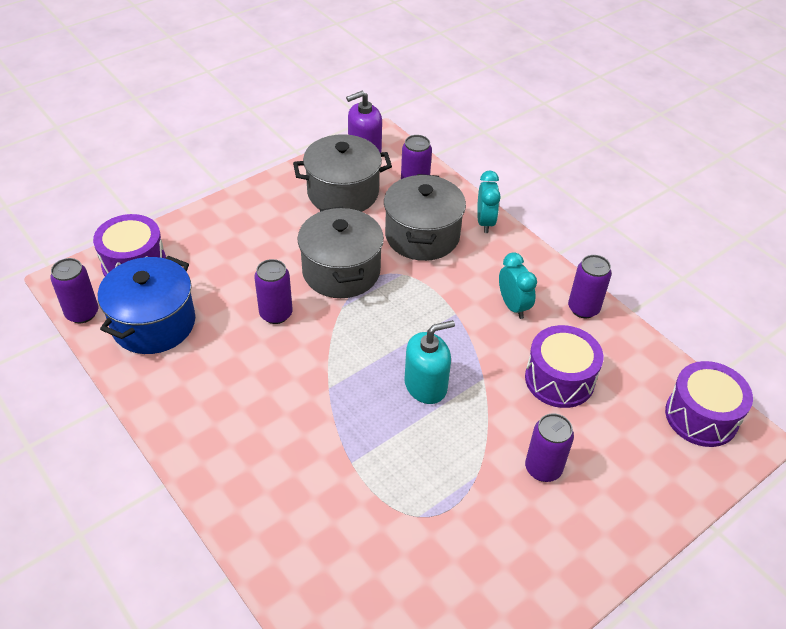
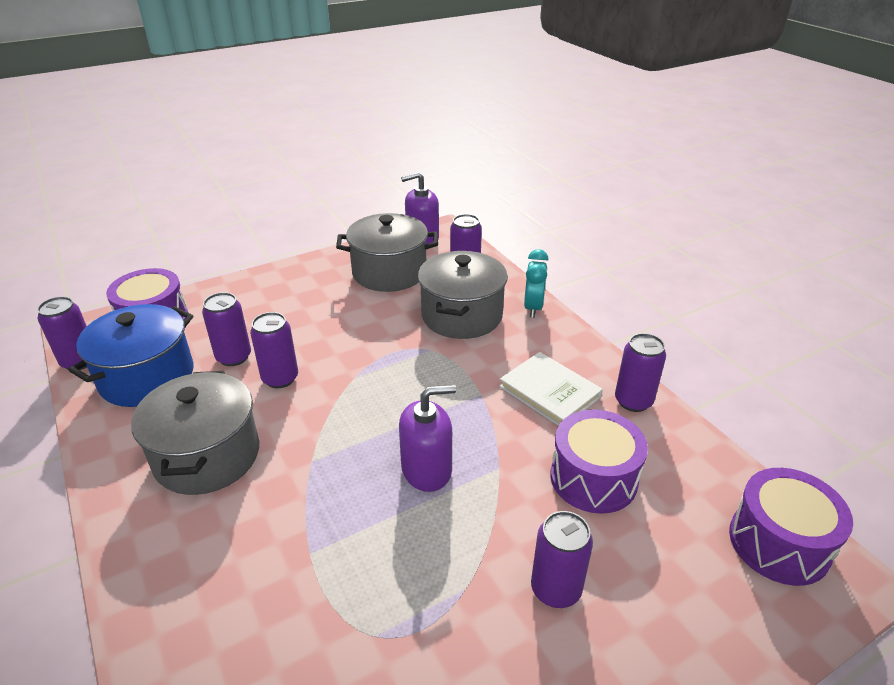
camera: 10 degrees right, 10 degrees down
(226, 296) = (234, 357): none -> purple can
(341, 271) = (365, 342): grey pot -> grey pot (207, 456)
(426, 385) = (427, 469): turquoise soap dispenser -> purple soap dispenser
(513, 306) = (549, 392): turquoise clock -> white book

